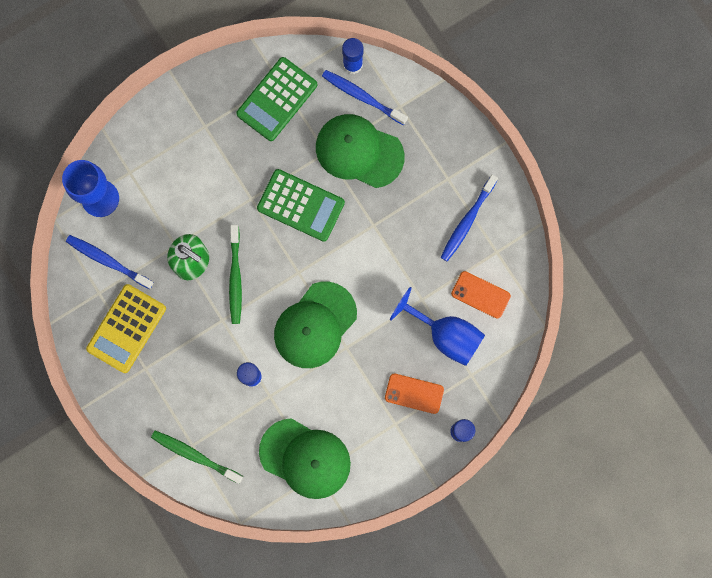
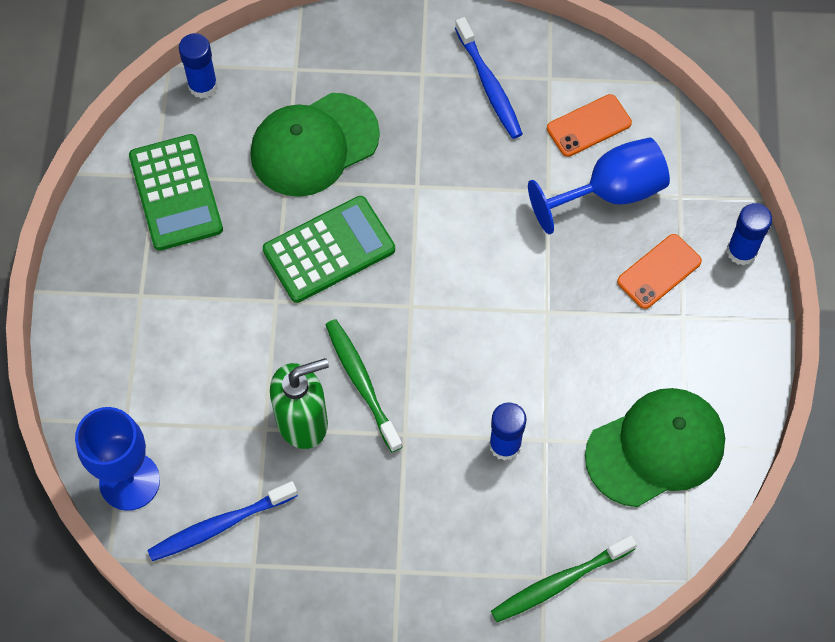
camera: 55 degrees left, 15 degrees down
(126, 328) = (327, 560): yellow calculator -> none
(235, 277) = (362, 383): green toothbrush -> green toothbrush turned 150 degrees counterclockwise
(315, 325) = (492, 329): green cap -> none
(362, 97) = (250, 100): blue toothbrush -> none

